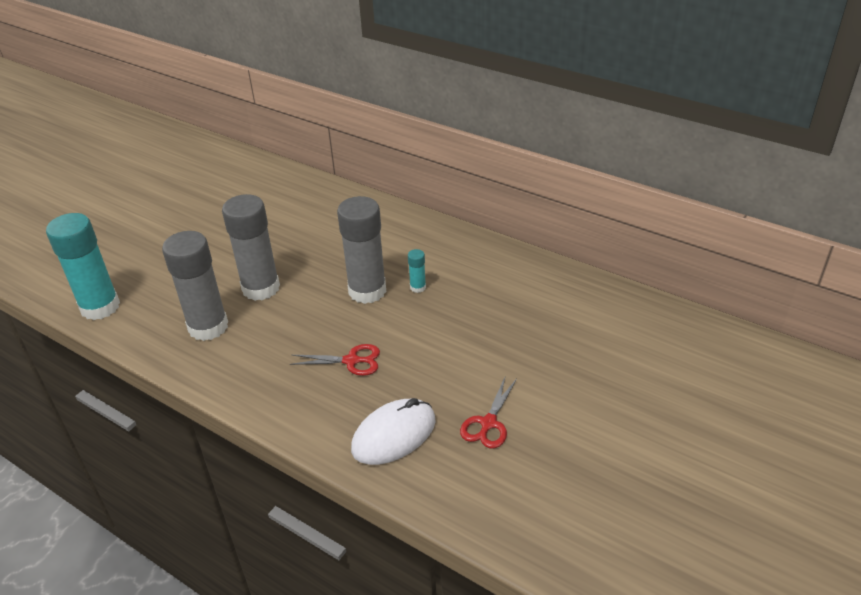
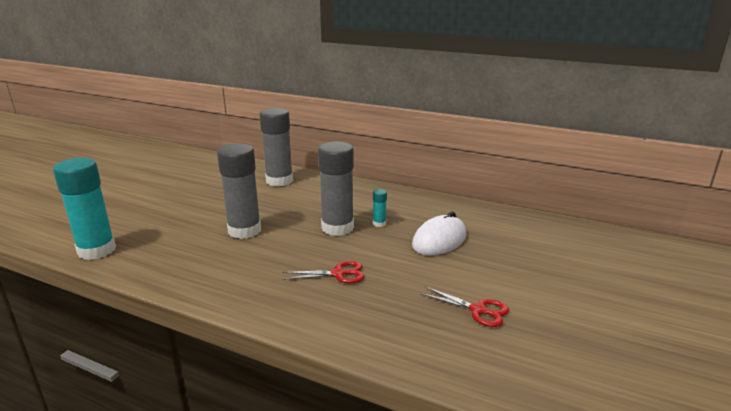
camera: 10 degrees left, 15 degrees down
(208, 327) = (201, 258): grey glue stick -> grey glue stick (279, 181)
(394, 435) = (395, 325): white mouse -> white mouse (439, 240)
(488, 423) = (478, 310): red scissors -> red scissors turned 75 degrees counterclockwise

